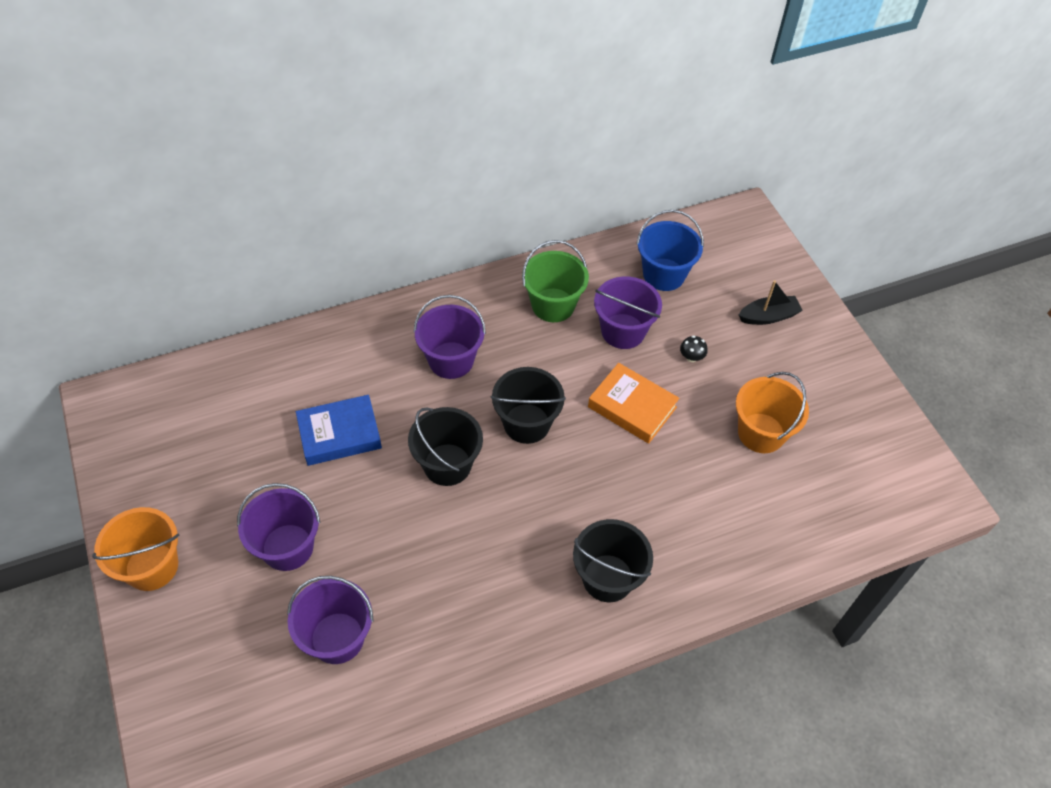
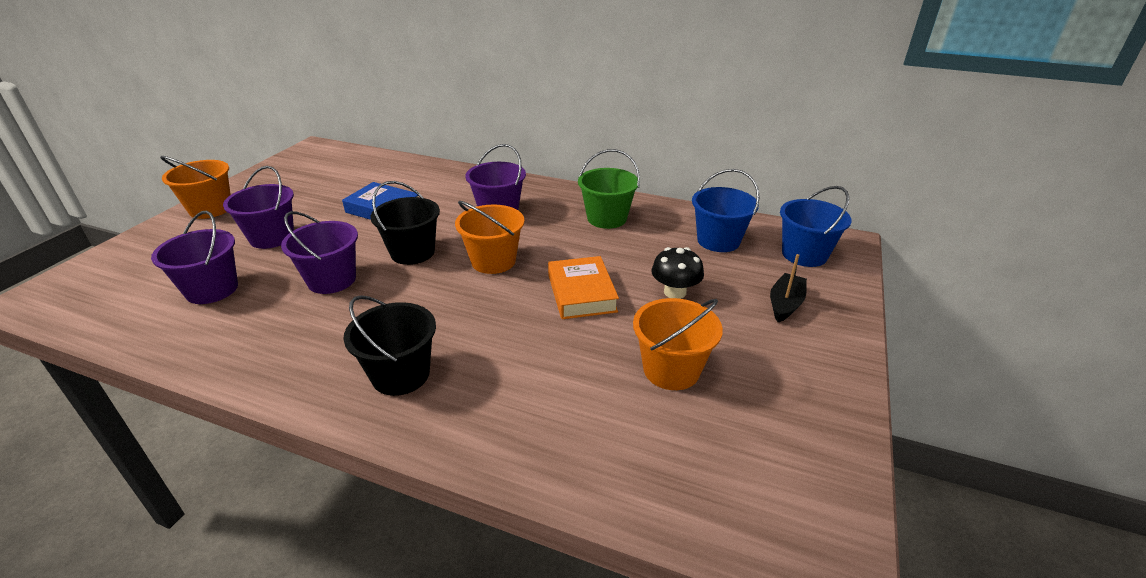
camera: 45 degrees right, 20 degrees down
(526, 423) = (493, 261): black bucket -> orange bucket
(623, 331) = (638, 253): purple bucket -> purple bucket (332, 280)
(691, 357) = (675, 292): black mushroom -> black mushroom, size x1.76
(734, 250) = (804, 254): none -> blue bucket
(768, 316) = (785, 304): black boat -> black boat turned 90 degrees counterclockwise

